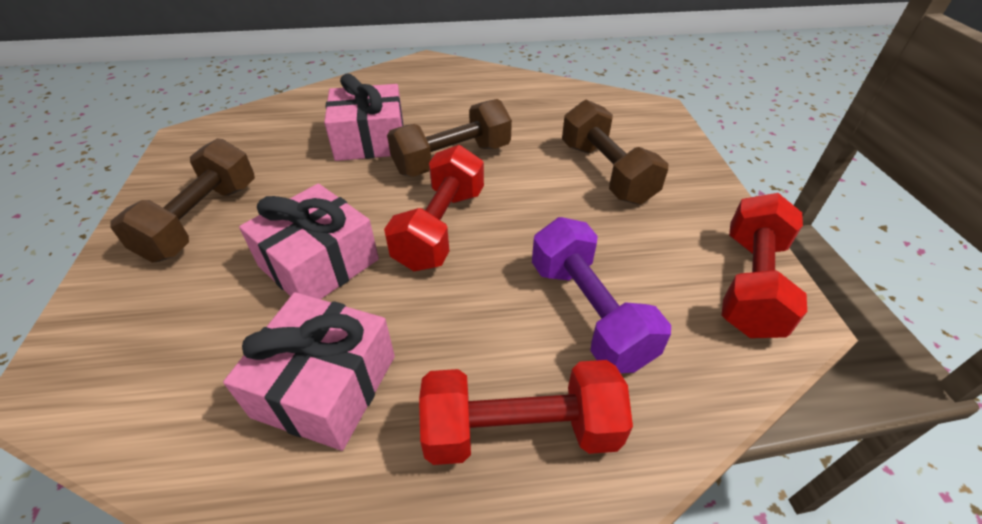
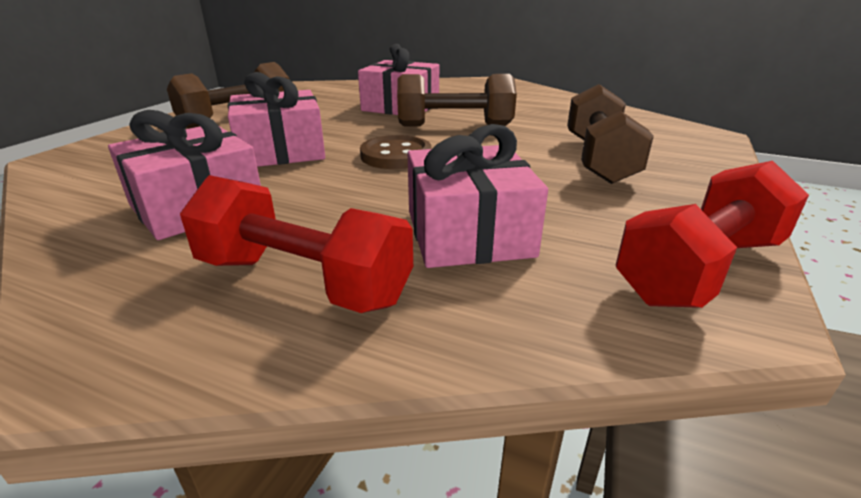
camera: 30 degrees right, 15 degrees down
(440, 228) = (396, 155): red dumbbell -> brown button
(589, 312) = (468, 233): purple dumbbell -> pink gift

